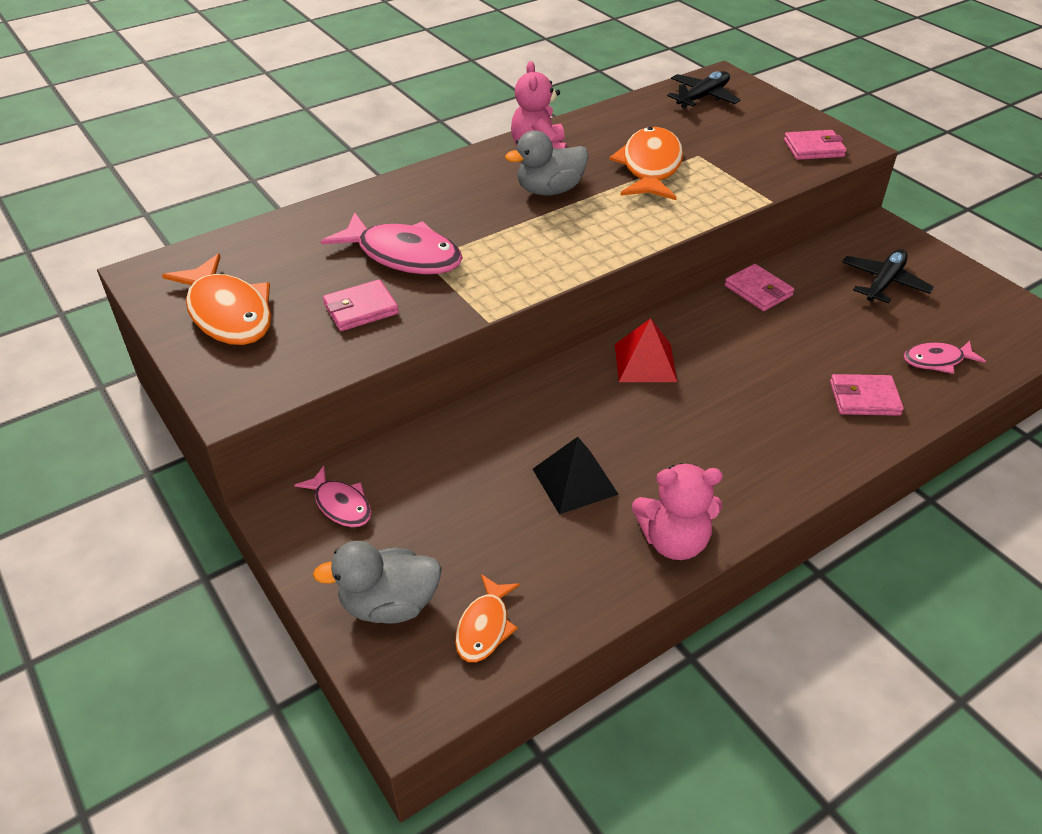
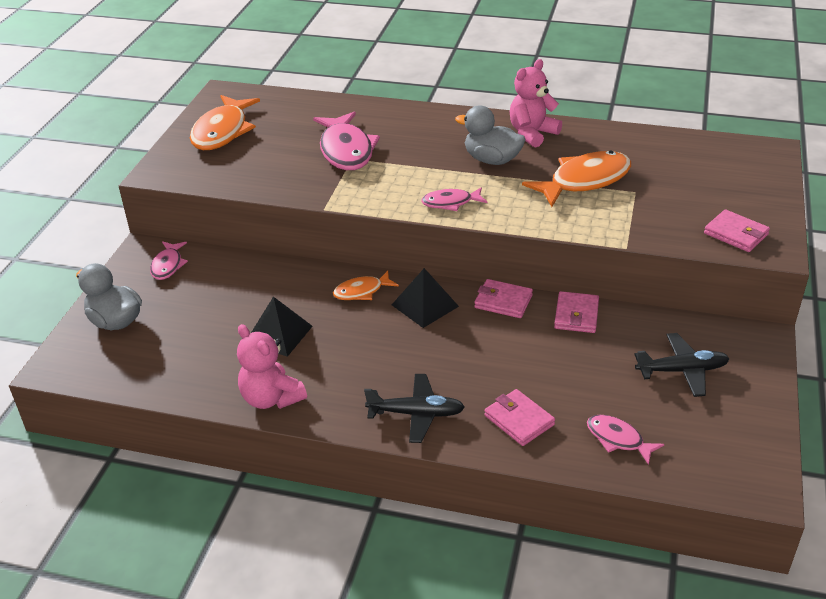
camera: 50 degrees right, 5 degrees down
(361, 309) = (278, 165): pink wallet -> pink wallet (503, 301)
(484, 627) = (131, 361): orange fish -> orange fish (362, 291)
(586, 246) = (450, 203): none -> pink fish
(645, 362) = (425, 305): red pyramid -> black pyramid
(703, 97) = (722, 156): black plane -> black plane (416, 414)

